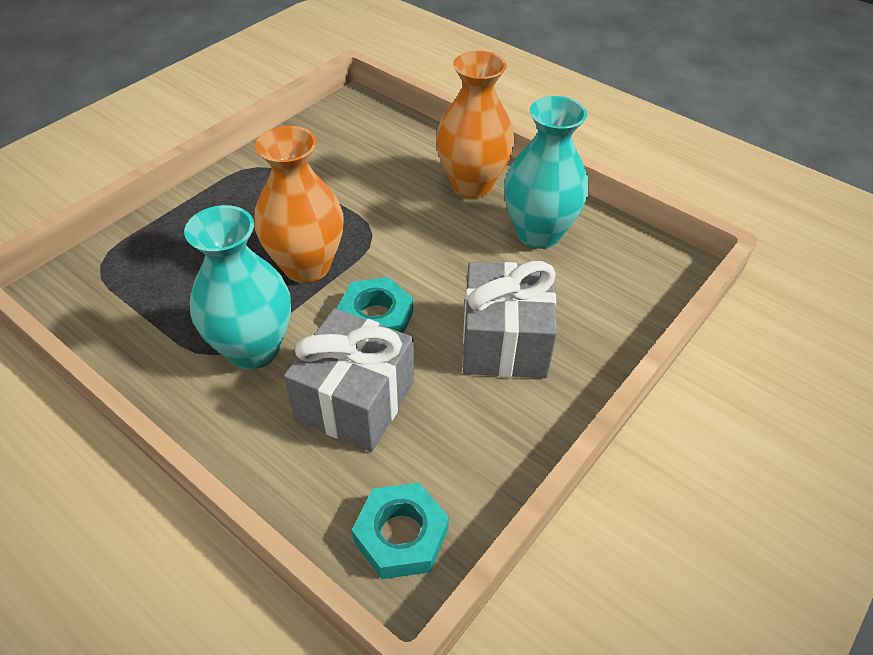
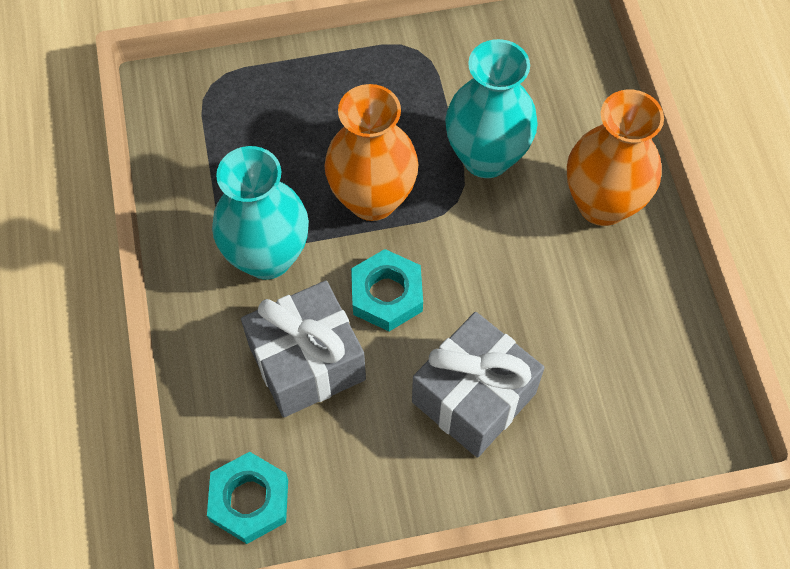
camera: 40 degrees right, 15 degrees up
(538, 233) = (614, 305): turquoise vase -> turquoise vase (486, 157)

